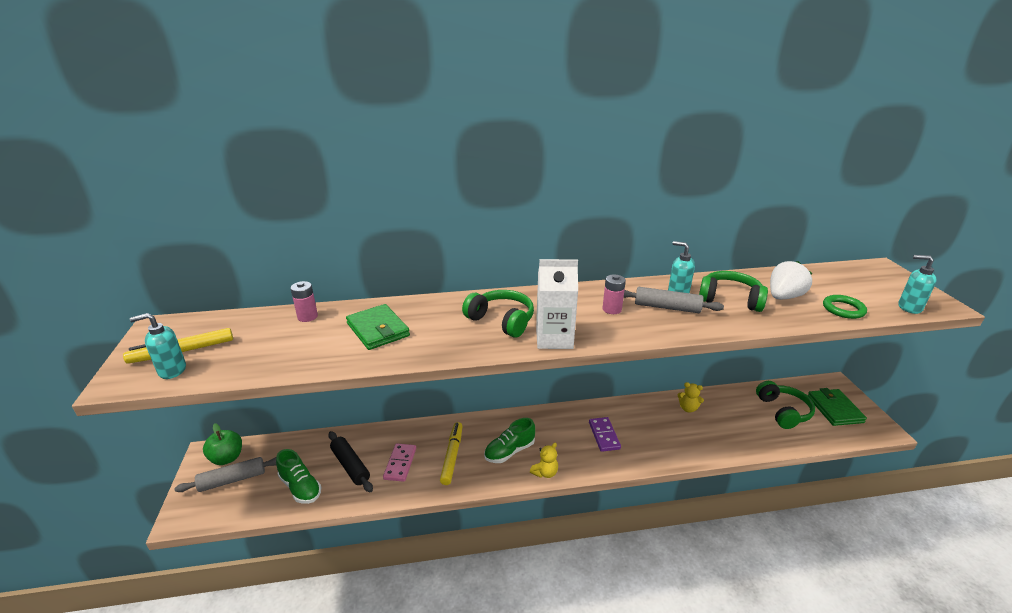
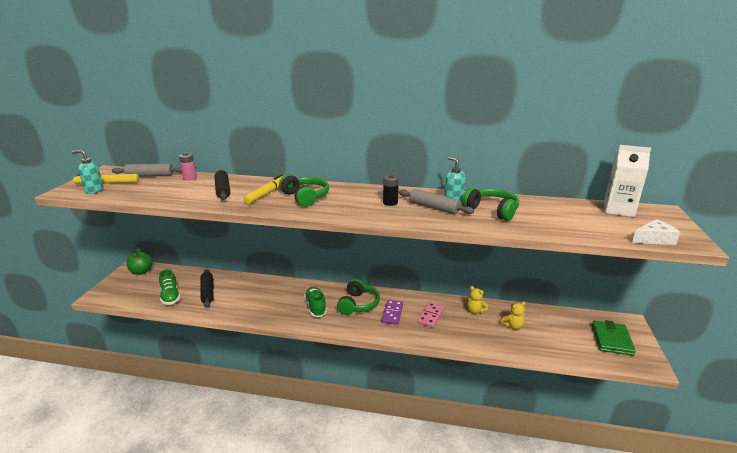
camera: 20 degrees right, 5 degrees down
(232, 480) = (136, 283): grey rolling pin -> grey rolling pin (150, 176)
(378, 330) = (223, 190): green wallet -> black rolling pin
(400, 464) = (238, 298): pink domino -> pink domino (430, 316)
(452, 456) = (274, 301): yellow marker -> yellow marker (267, 193)
(509, 451) = (315, 307): green shoe -> green shoe turned 90 degrees clockwise
(545, 473) = (331, 325): yellow teddy bear -> yellow teddy bear (513, 326)
(554, 338) = (329, 211): white carton -> white carton (618, 210)
(612, 309) = (390, 203): pink battery -> black battery
(783, 411) = (560, 331): green headphones -> green headphones (358, 304)
(784, 297) = (541, 216): white strawberry -> none
(843, 309) = (586, 231): green ring -> none
(909, 307) = (654, 239): turquoise soap dispenser -> white cheese

